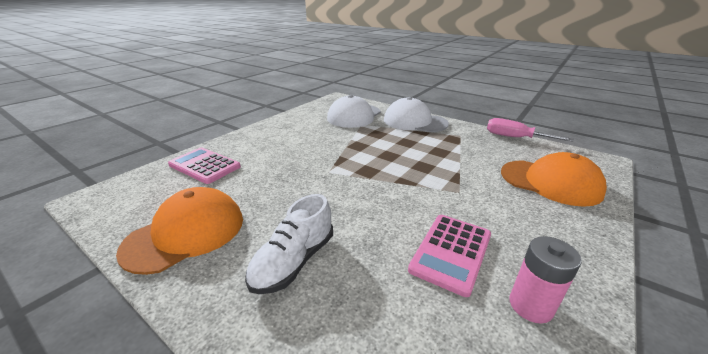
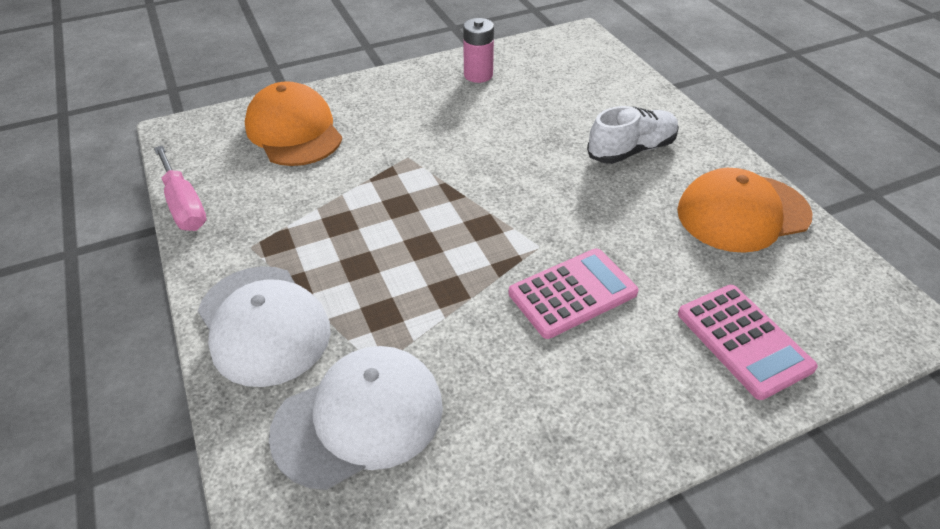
camera: 150 degrees left, 15 degrees up
(451, 252) = (491, 113): pink calculator -> pink calculator (572, 293)

